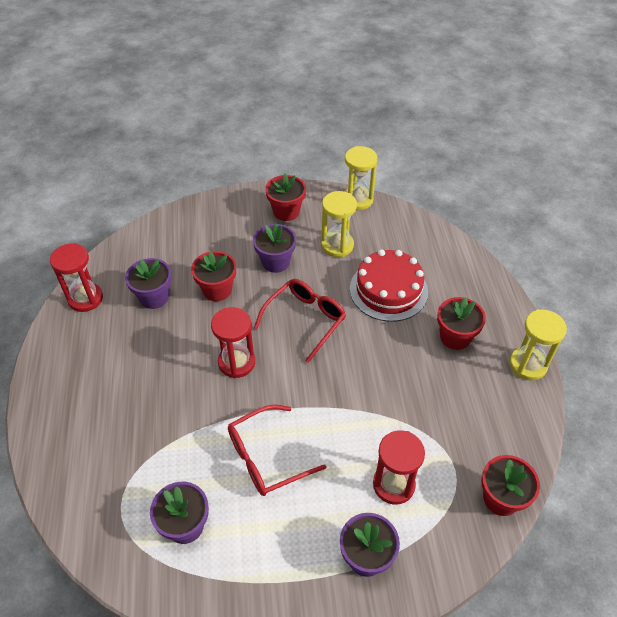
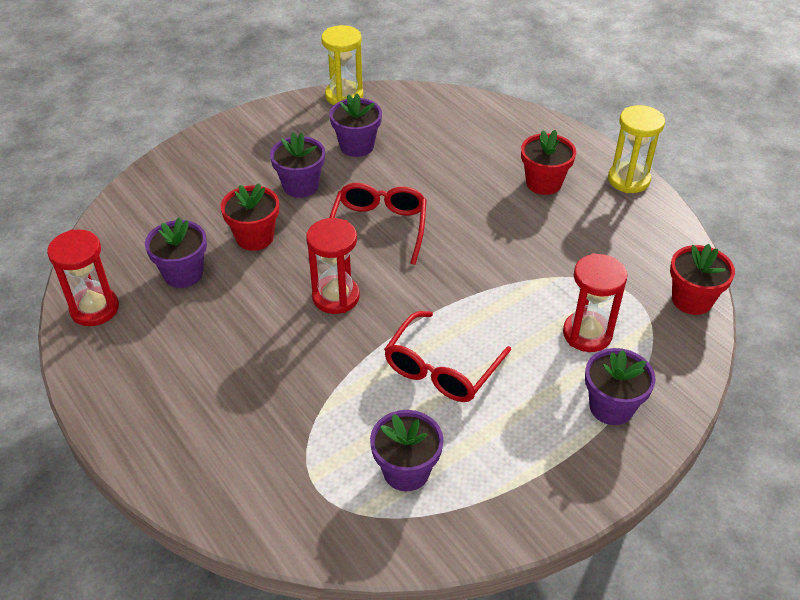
camera: 30 degrees left, 5 degrees down
(286, 211) = (272, 134): red flower pot -> none
(337, 245) = (357, 146): yellow hourglass -> purple flower pot
(388, 290) = (444, 167): red cake -> none

